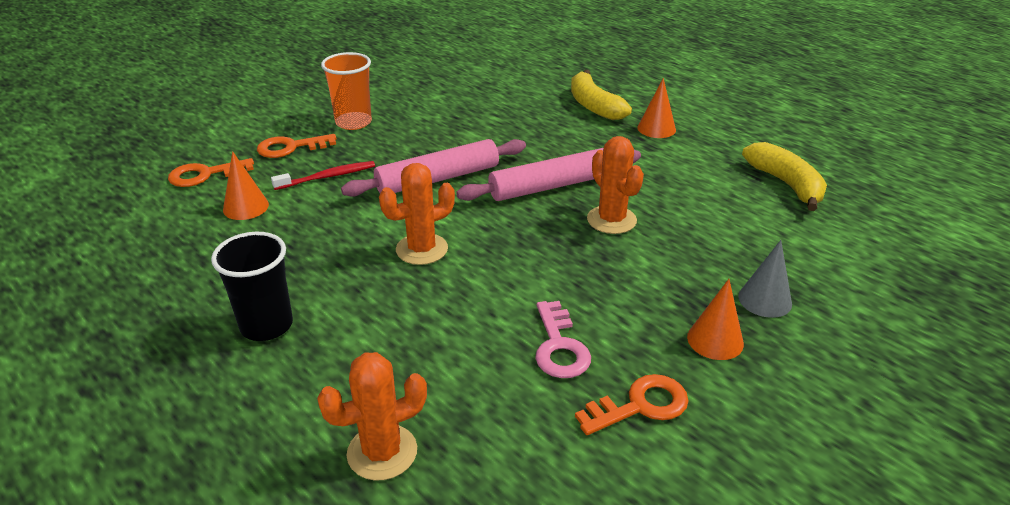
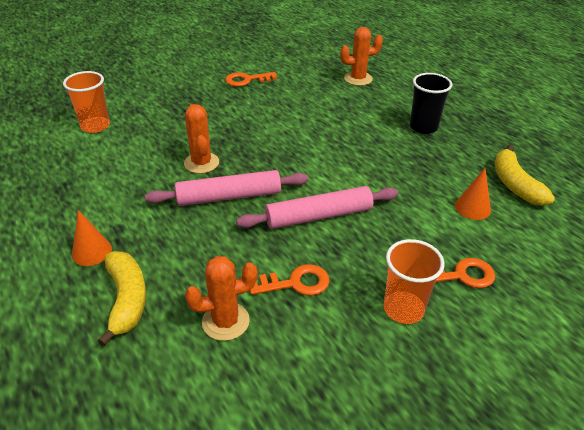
camera: 170 degrees left, 5 degrees up
(205, 175) = (527, 248): orange key -> orange key (295, 283)
(327, 177) = (414, 231): red toothbrush -> none
(422, 249) = (336, 158): orange cactus -> orange cactus (225, 321)
(559, 346) = (271, 102): pink key -> none
(715, 340) = (194, 96): orange cone -> none
(765, 300) = (152, 109): grey cone -> none
(786, 184) = (50, 175): yellow banana -> yellow banana (515, 184)
(817, 255) = (95, 126): none -> orange cup

